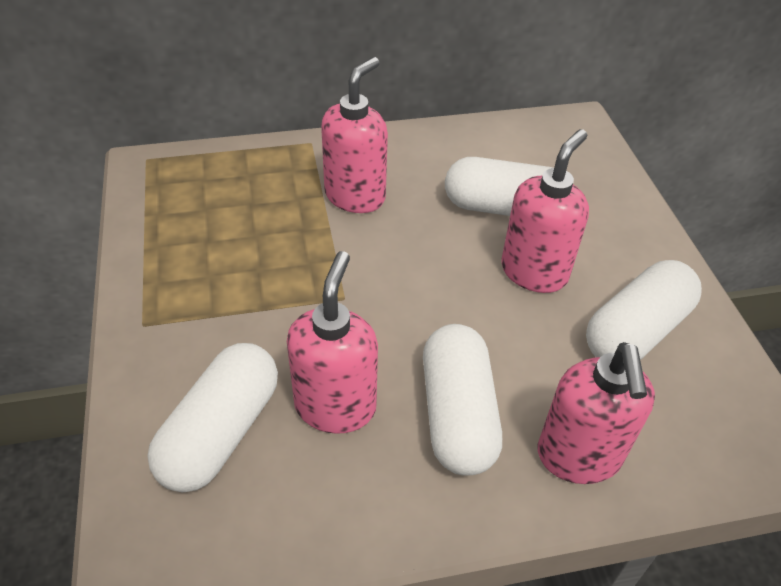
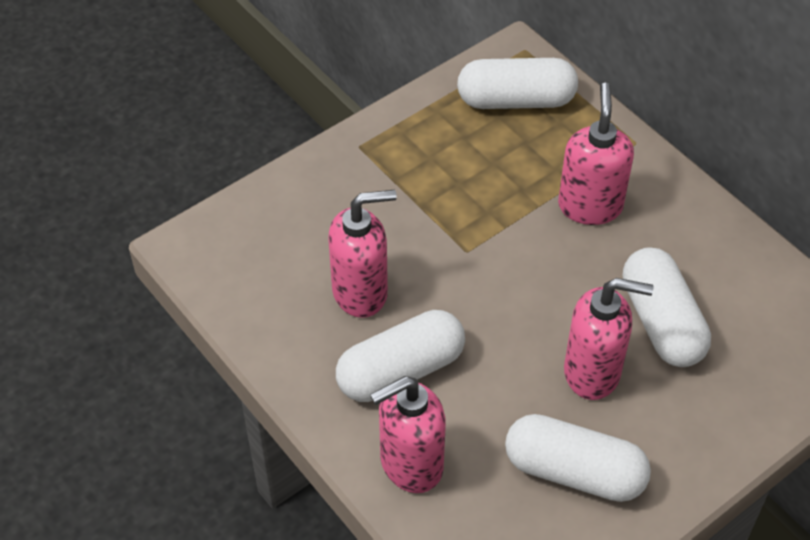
camera: 65 degrees right, 5 degrees up
(221, 432) = (299, 238): white capsule -> white capsule (516, 100)
(355, 196) = (590, 206): pink soap dispenser -> pink soap dispenser turned 90 degrees counterclockwise

